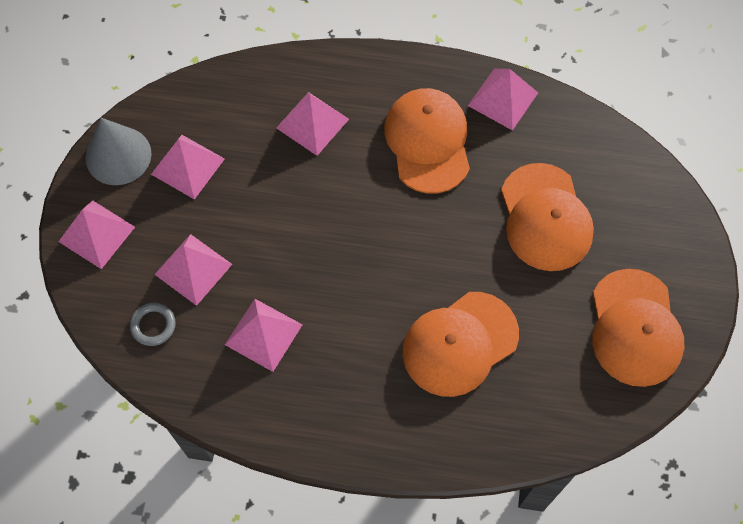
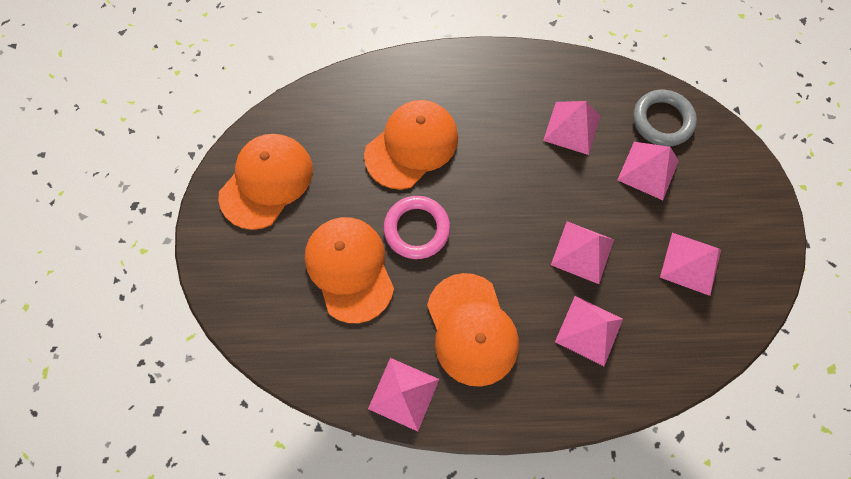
camera: 170 degrees right, 5 degrees up
(96, 234) = (742, 186): pink pyramid -> pink pyramid (582, 252)
(118, 155) = (758, 263): grey cone -> none
(153, 325) = (662, 120): grey ring -> grey ring, size x1.66
(468, 247) = (416, 229): none -> pink ring
(635, 328) = (266, 182): orange cap -> orange cap turned 45 degrees clockwise

